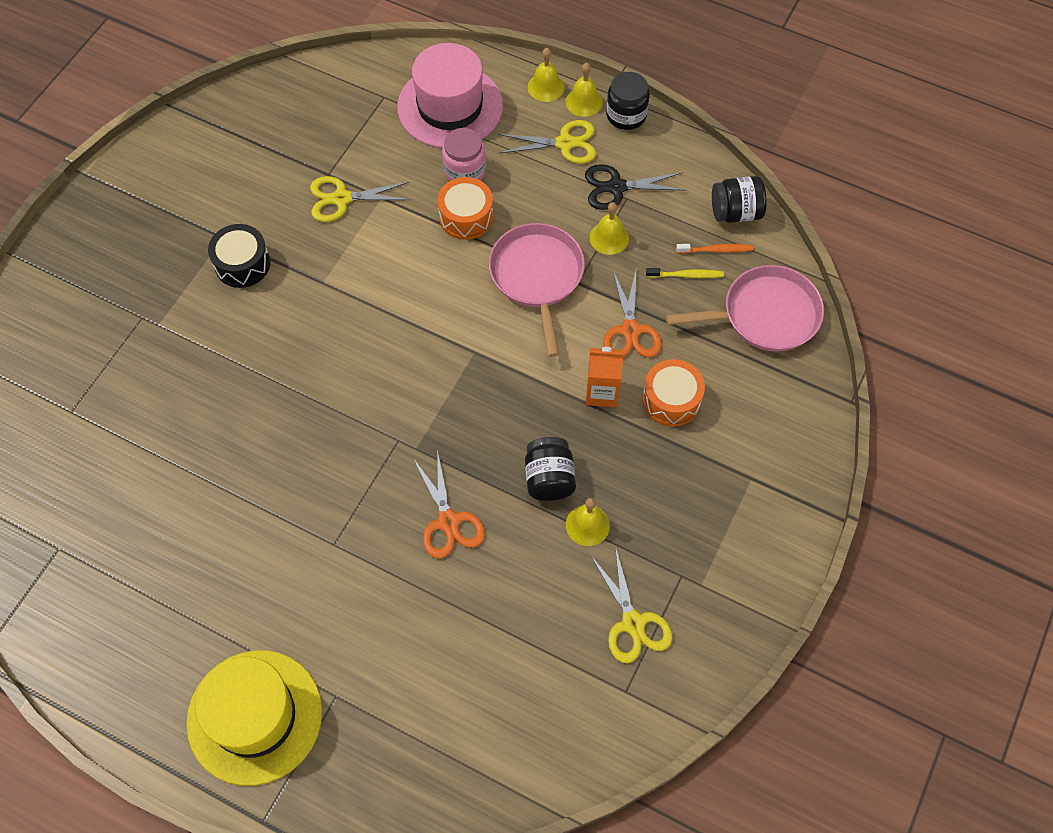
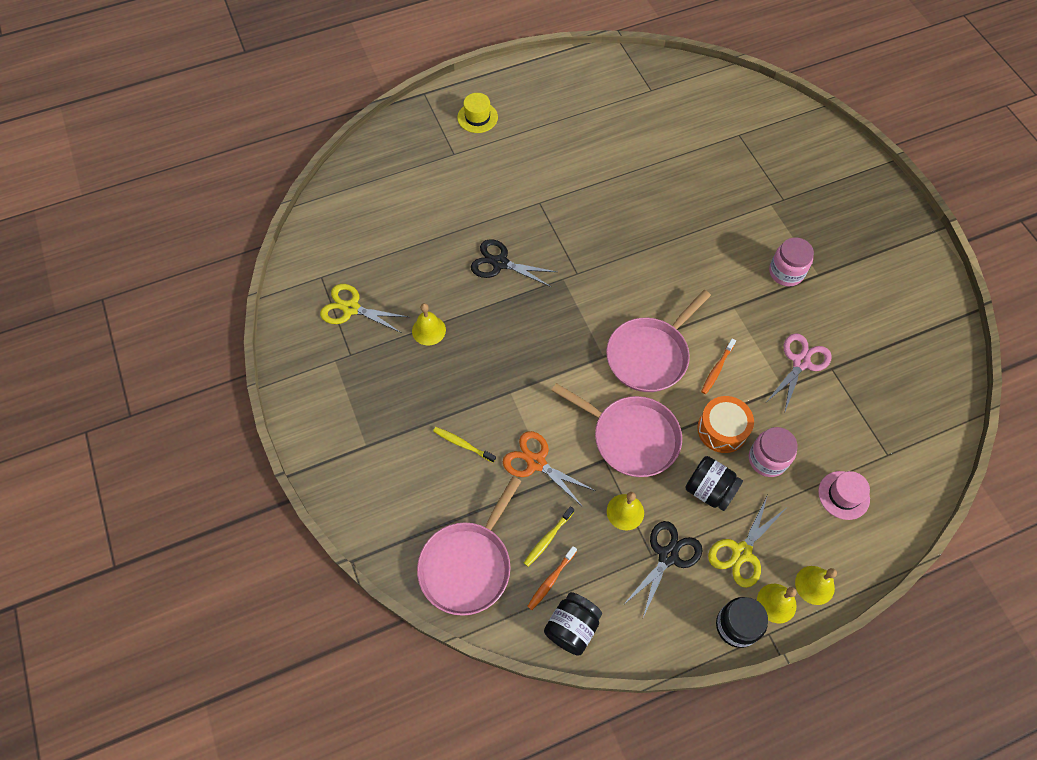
camera: 130 degrees right, 0 degrees up
(242, 264) = (786, 272): black drum -> pink jar
(254, 716) = (477, 117): yellow hat -> yellow hat, size x0.48
(342, 199) = (800, 362): yellow scissors -> pink scissors
(406, 255) = (717, 369): none -> orange toothbrush
(439, 315) = (649, 355): none -> pink pan
(448, 521) = (500, 263): orange scissors -> black scissors
(450, 106) = (843, 495): pink hat -> pink hat, size x0.48
(549, 478) = (477, 332): black jar -> black jar (709, 490)
(602, 392) = (506, 407): orange carton -> none
(671, 400) = (462, 444): orange drum -> yellow toothbrush

